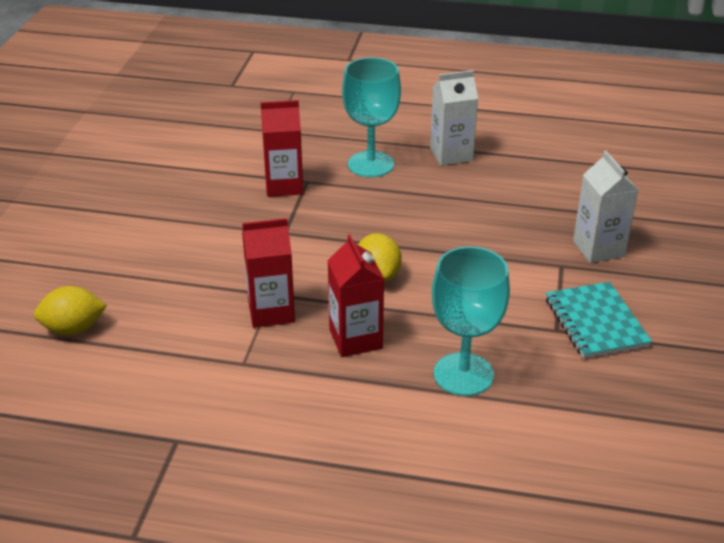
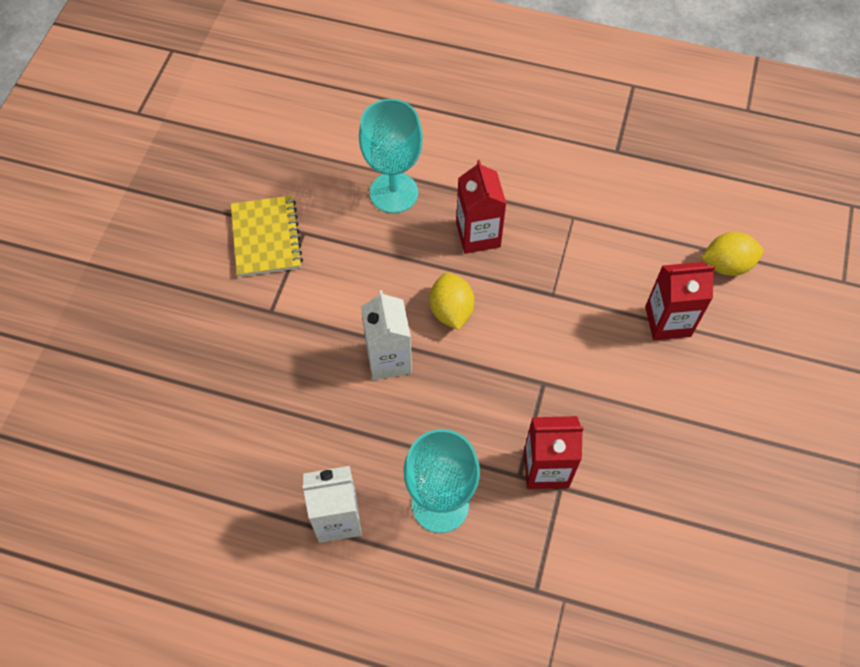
camera: 175 degrees left, 25 degrees up
(271, 312) = (552, 272): red carton -> red carton (668, 321)
(595, 322) = (266, 238): turquoise notebook -> yellow notebook
(598, 248) = (225, 332): white carton -> white carton (389, 359)

